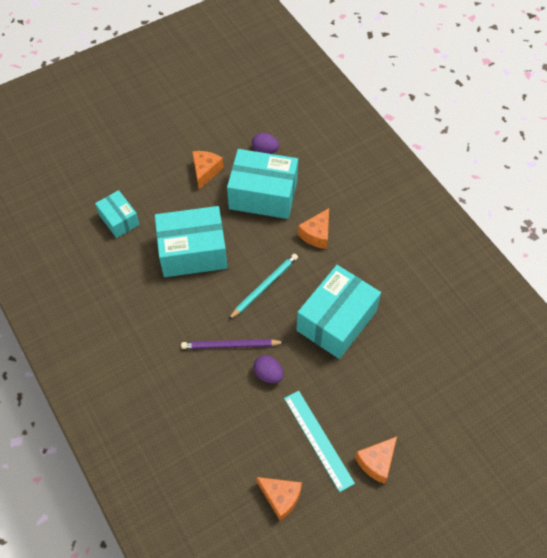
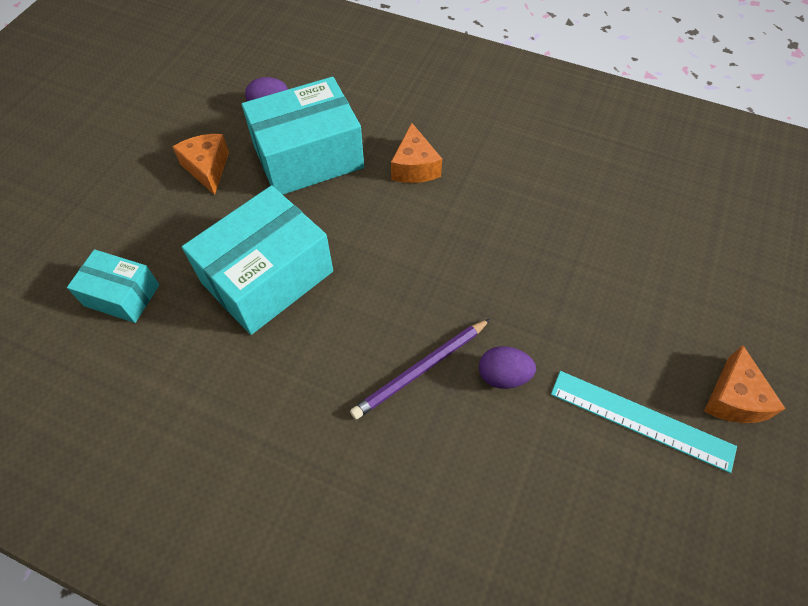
camera: 35 degrees left, 0 degrees up
(264, 286) = (402, 265): turquoise pencil -> none
(281, 498) = (669, 540): orange cheese -> none
(336, 321) = (527, 253): turquoise box -> none

